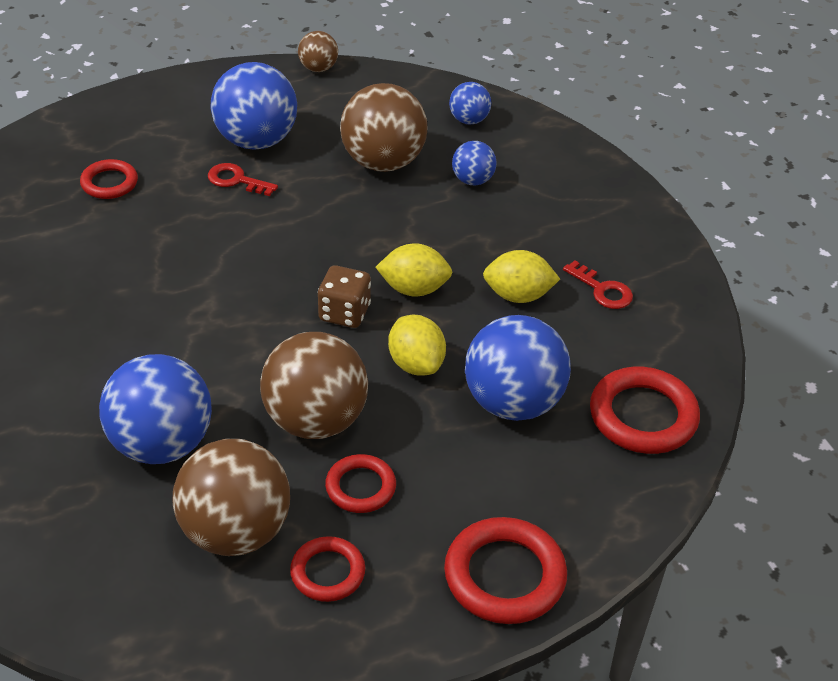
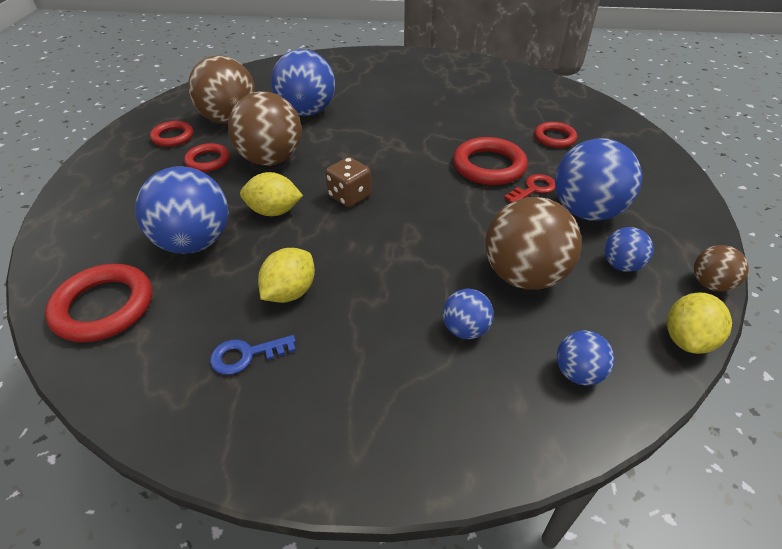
camera: 120 degrees right, 0 degrees up
(327, 112) = (621, 265): none -> blue ball
(414, 289) = (346, 236): yellow lemon -> yellow lemon (687, 339)
(504, 576) = (92, 189): red ring -> red ring (489, 166)
(602, 290) = (246, 355): red key -> blue key

